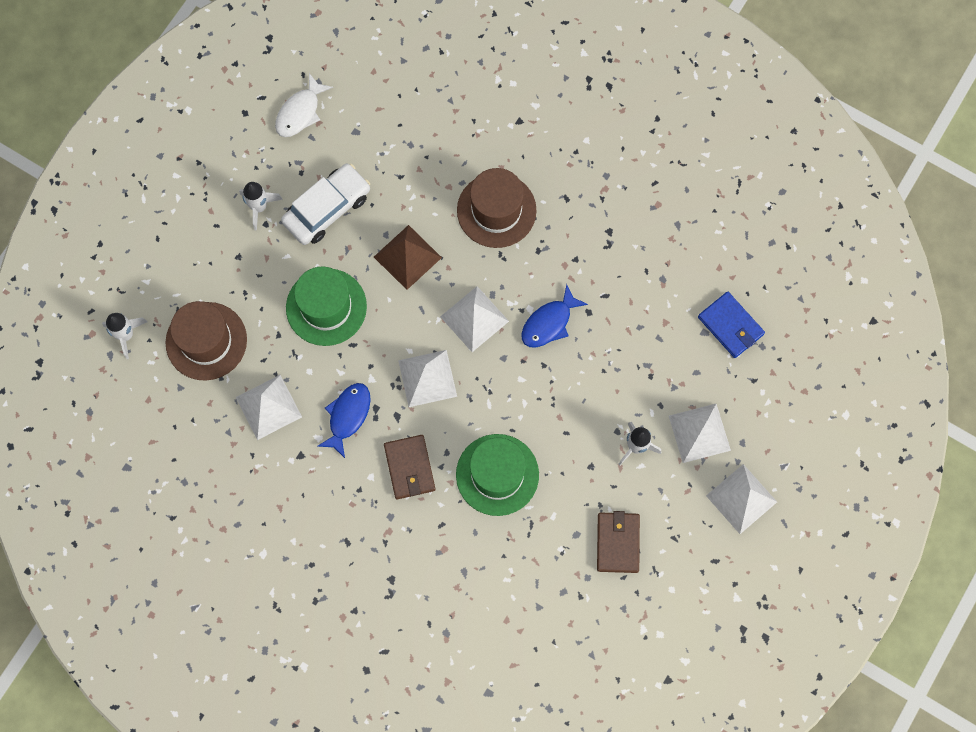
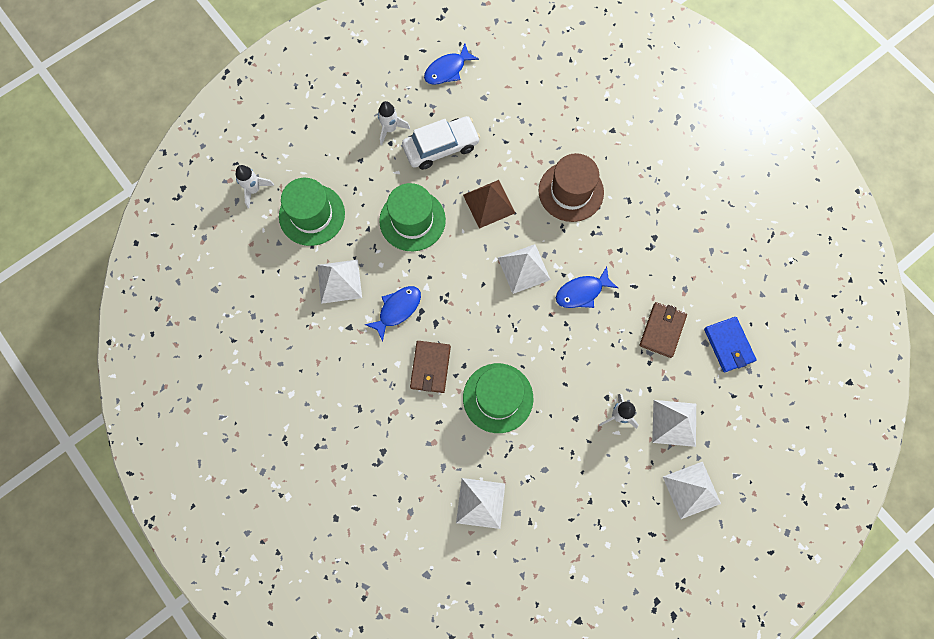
camera: 20 degrees right, 0 degrees up
(206, 341) = (312, 215): brown hat -> green hat
(300, 112) = (447, 70): white fish -> blue fish
(427, 378) = (470, 302): white pyramid -> white pyramid (480, 503)
(617, 543) = (576, 489): brown wallet -> brown wallet (662, 330)

